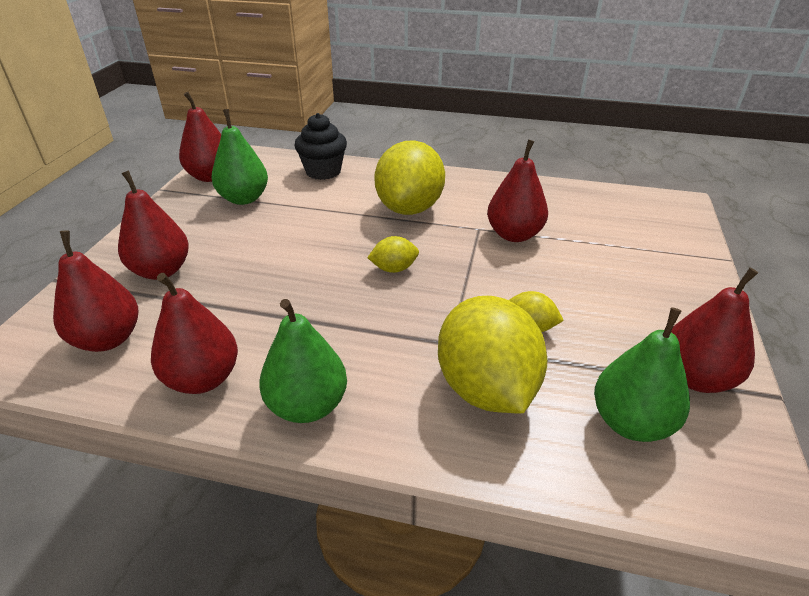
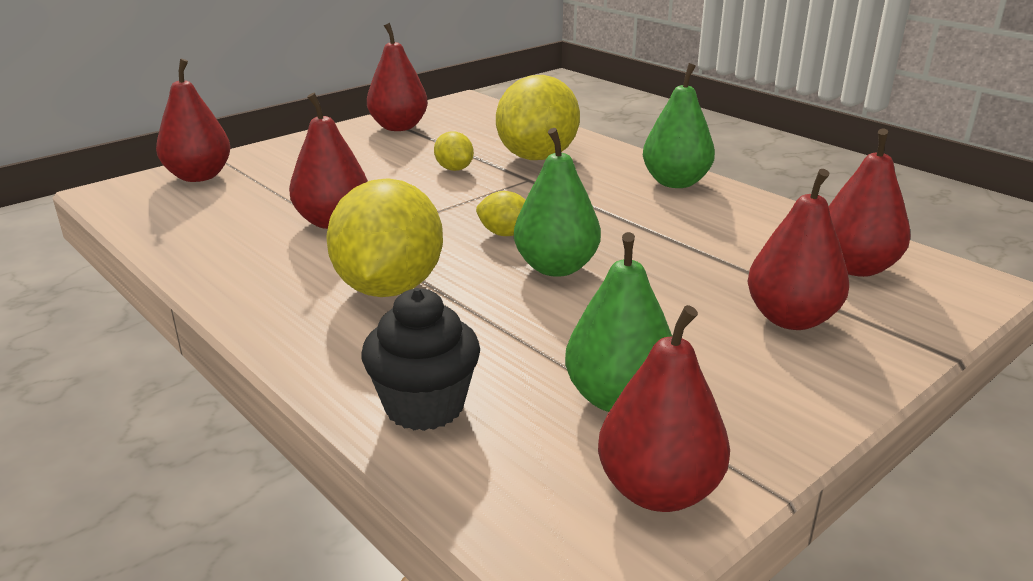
camera: 145 degrees left, 10 degrees down
(203, 378) = (756, 216): red pear -> red pear (199, 176)
(409, 208) = (389, 287): yellow lemon -> yellow lemon turned 45 degrees counterclockwise
(631, 423) = (474, 127): green pear -> green pear (556, 267)

